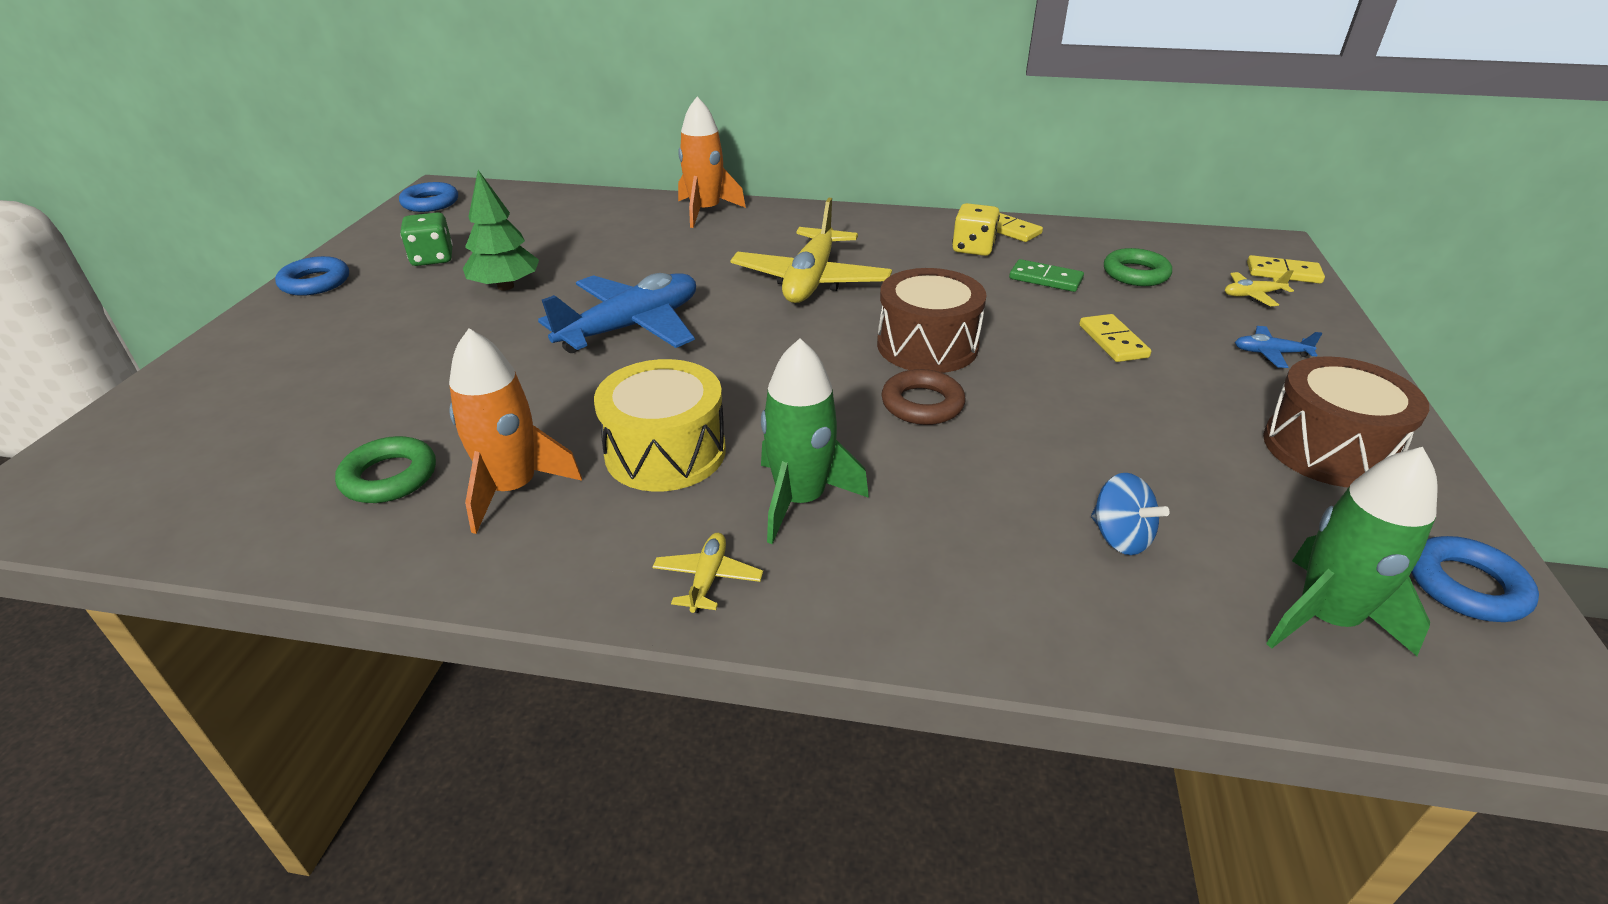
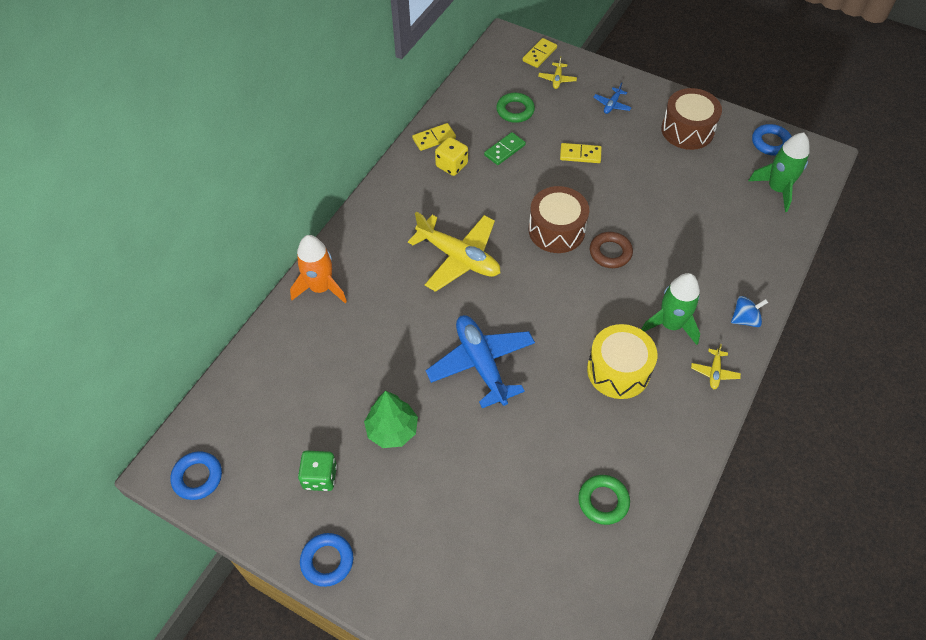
camera: 70 degrees left, 20 degrees up
(513, 488) = (629, 442): orange rocket -> none
(708, 579) = (714, 372): yellow plane -> yellow plane turned 105 degrees counterclockwise
(1120, 537) = (723, 224): blue spinning top -> blue spinning top (745, 319)

